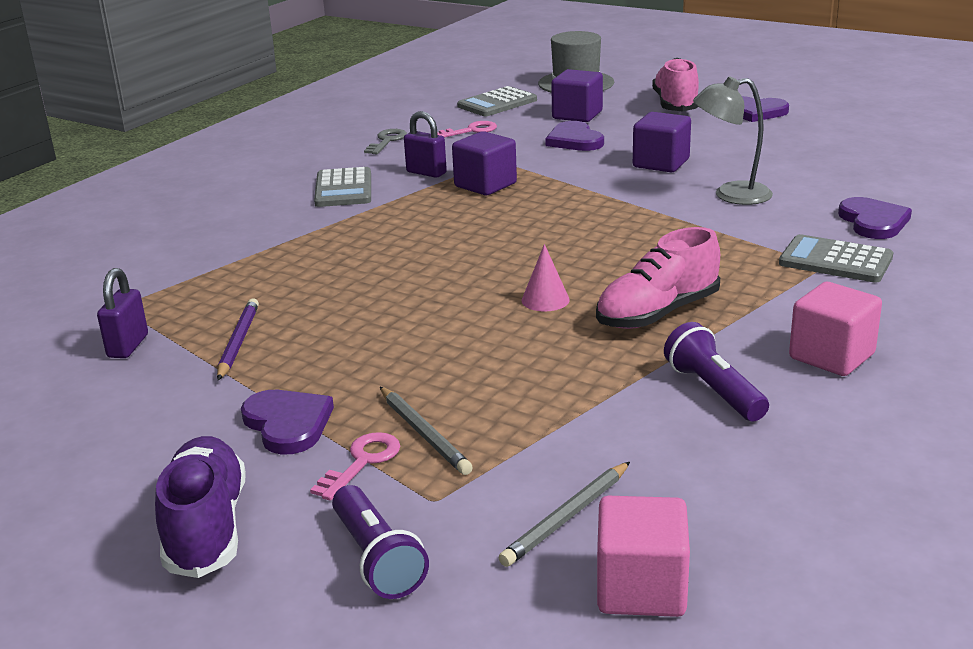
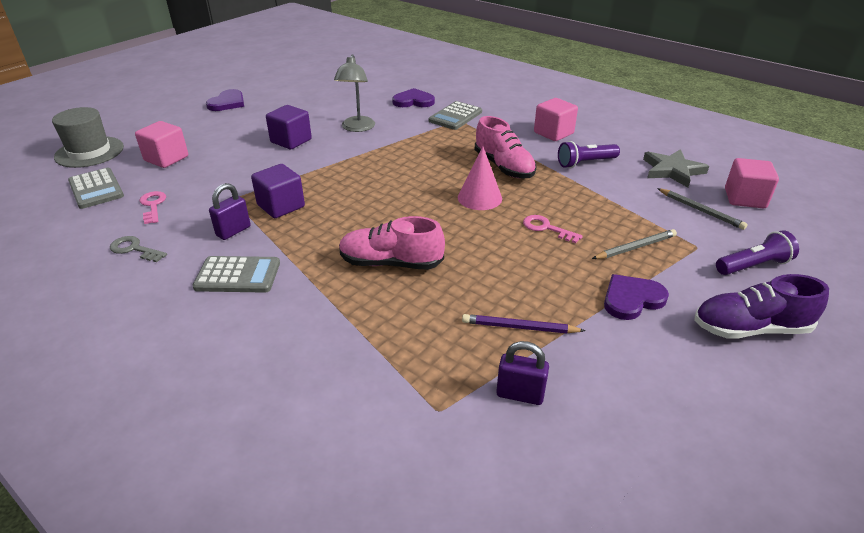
camera: 85 degrees left, 10 degrees up
(362, 462) = (668, 269): pink key -> pink key (546, 228)
(545, 300) = (479, 198): pink cone -> pink cone, size x1.52
(574, 140) = (220, 164): purple heart -> none
(577, 115) = (166, 158): purple cube -> pink cube
(675, 105) = (185, 123): pink shoe -> pink shoe (391, 263)
(733, 496) = (672, 170): none -> grey star

